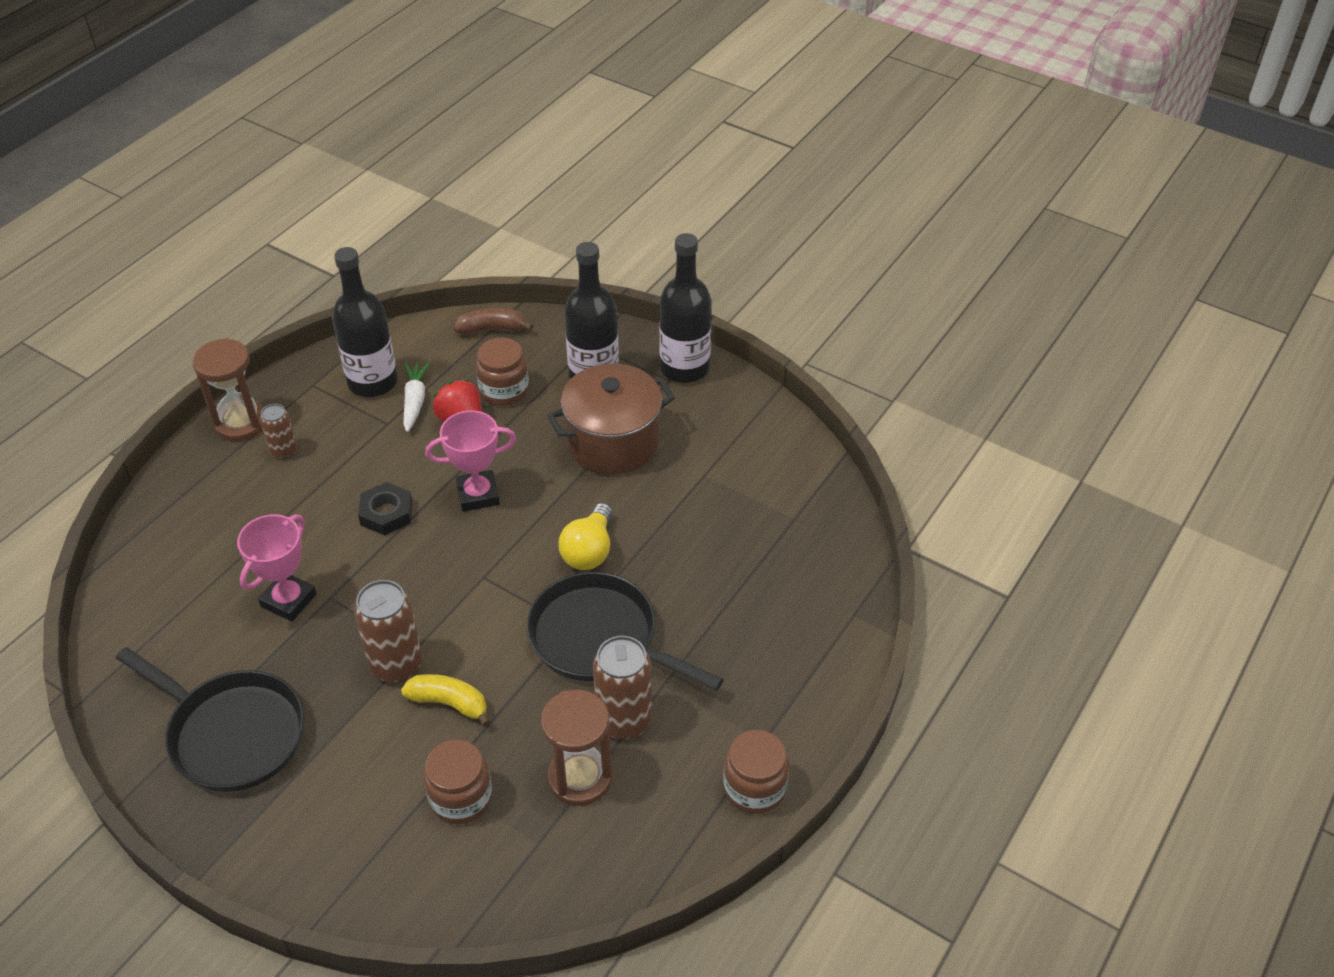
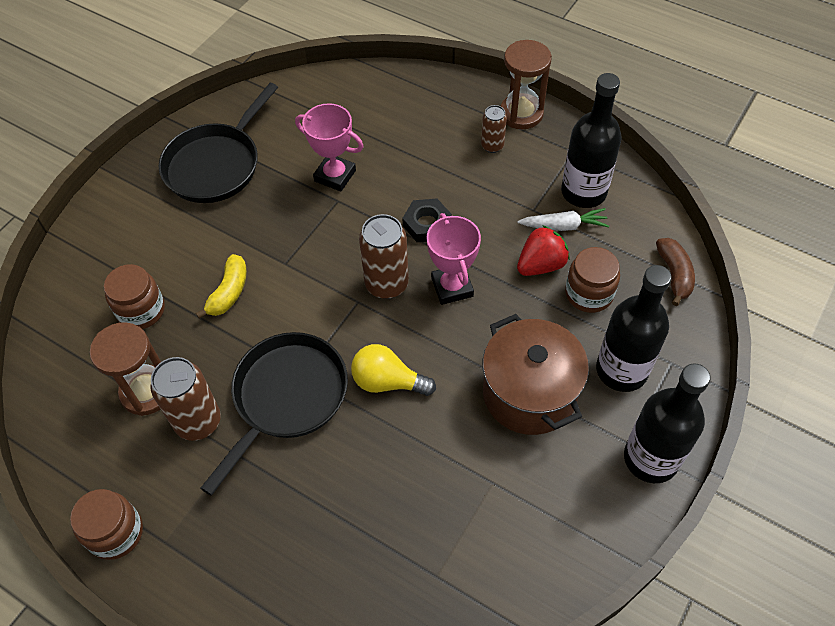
camera: 90 degrees right, 10 degrees up
(396, 665) = (268, 253): brown can -> brown can (386, 284)

